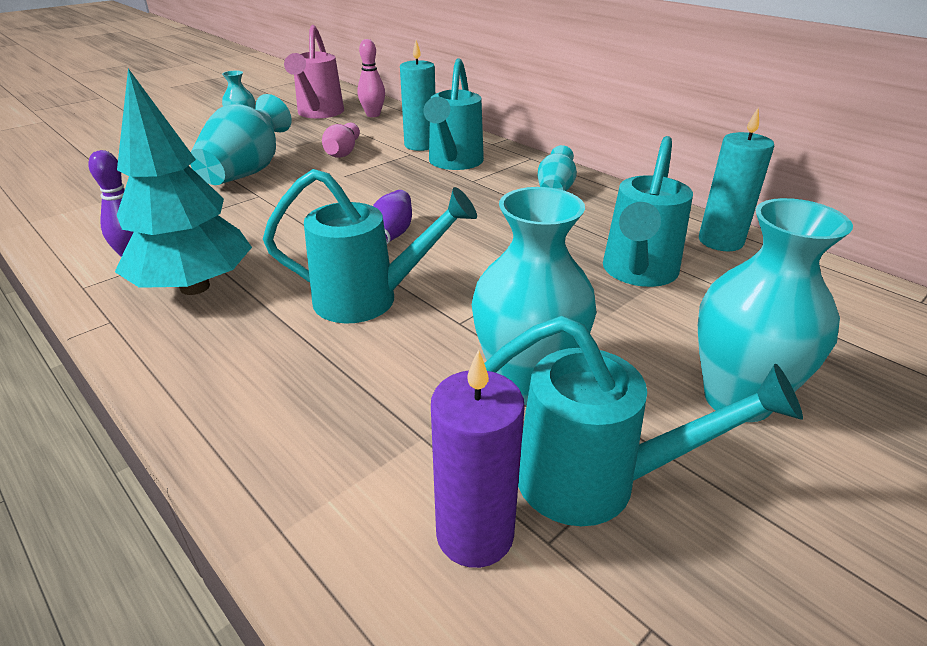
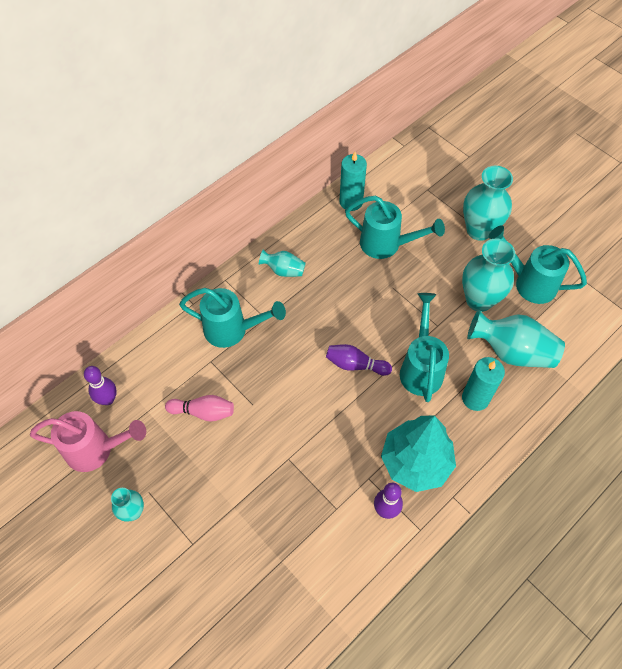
camera: 90 degrees left, 25 degrees up
(247, 172) = (242, 479): turquoise vase -> turquoise vase (511, 351)
(373, 115) = (108, 399): pink bowling pin -> purple bowling pin
(420, 145) = (192, 355): turquoise candle -> turquoise candle (475, 398)
(475, 534) = (557, 320): purple candle -> none
(596, 481) = (528, 282): turquoise watering can -> turquoise watering can turned 75 degrees counterclockwise

